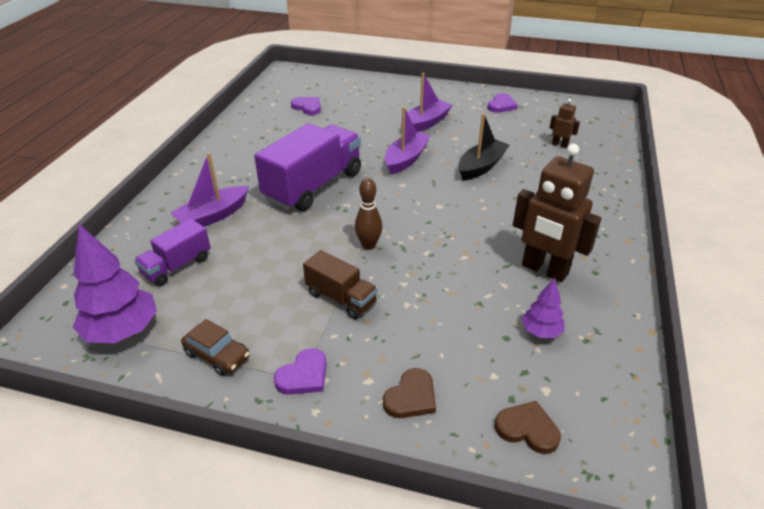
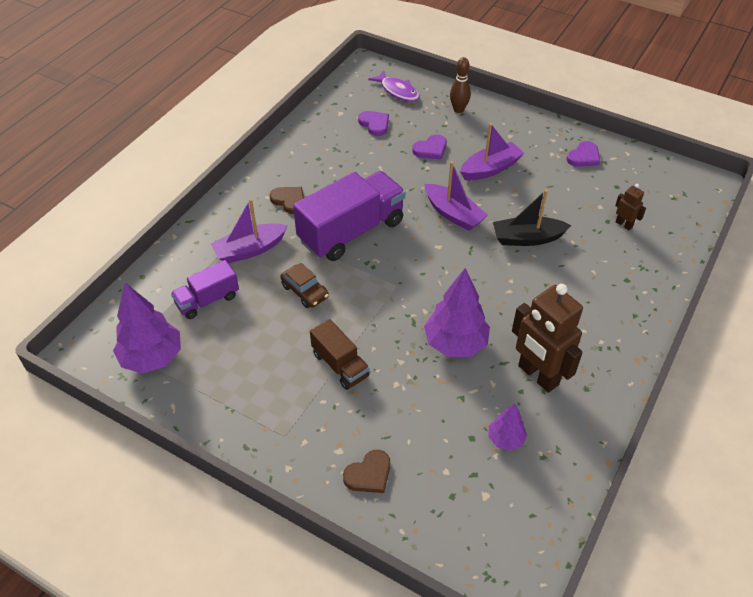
camera: 15 degrees right, 10 degrees up
(217, 355) = (223, 398): brown car -> brown car (305, 291)
(303, 375) = (287, 433): purple heart -> purple heart (431, 149)
(320, 83) = (398, 91): none -> purple fish
(368, 245) = (382, 313): brown bowling pin -> brown bowling pin (458, 110)
(406, 159) = (453, 214): purple boat -> purple boat turned 90 degrees clockwise
(452, 258) = (455, 343): none -> purple tree
(481, 166) = (527, 238): black boat -> black boat turned 150 degrees counterclockwise
(527, 429) = (454, 526): brown heart -> brown heart (289, 201)

